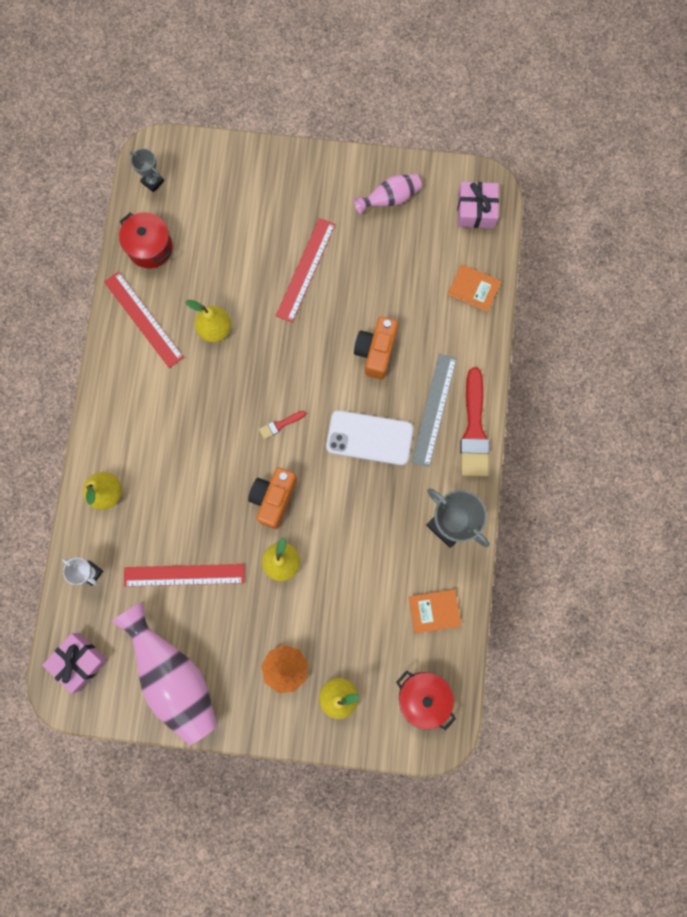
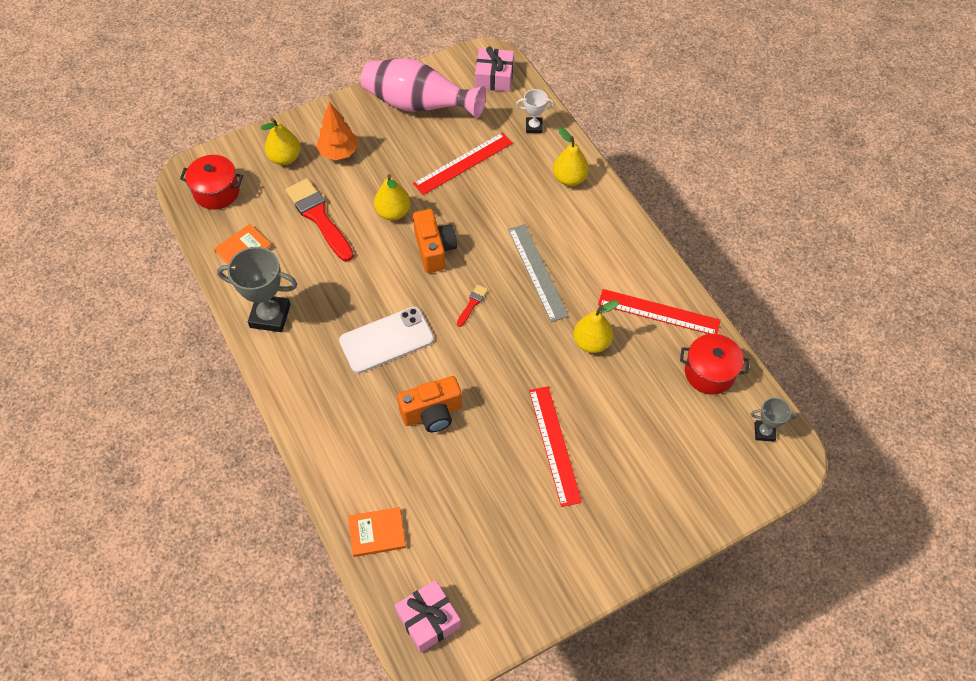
camera: 145 degrees right, 20 degrees down
(376, 352) = (432, 413): orange camera -> orange camera turned 90 degrees clockwise
(390, 199) = (526, 570): pink vase -> none
(433, 409) = (343, 397): grey ruler -> grey ruler (537, 272)
(474, 430) = (294, 403): red brush -> red brush (319, 217)

